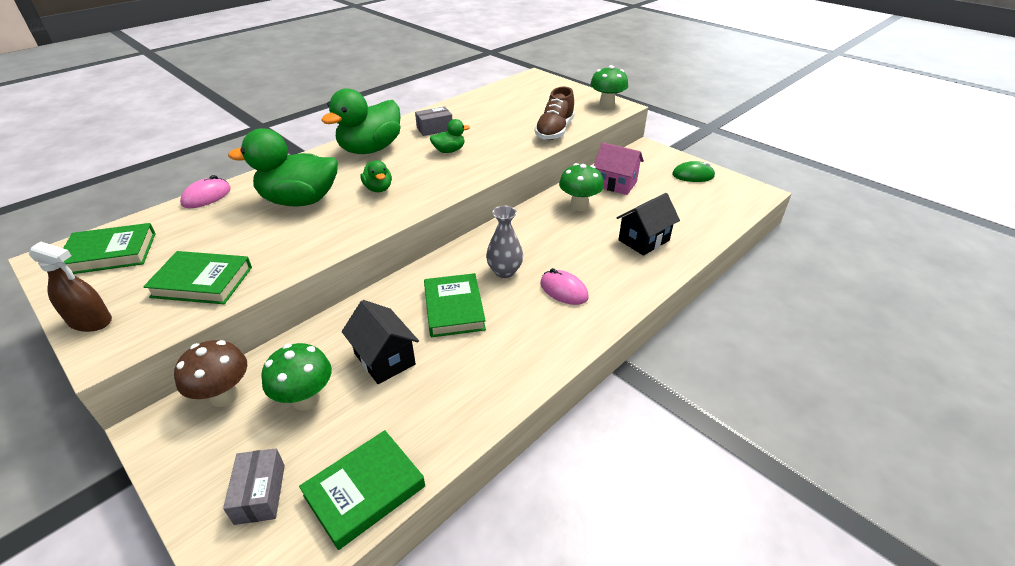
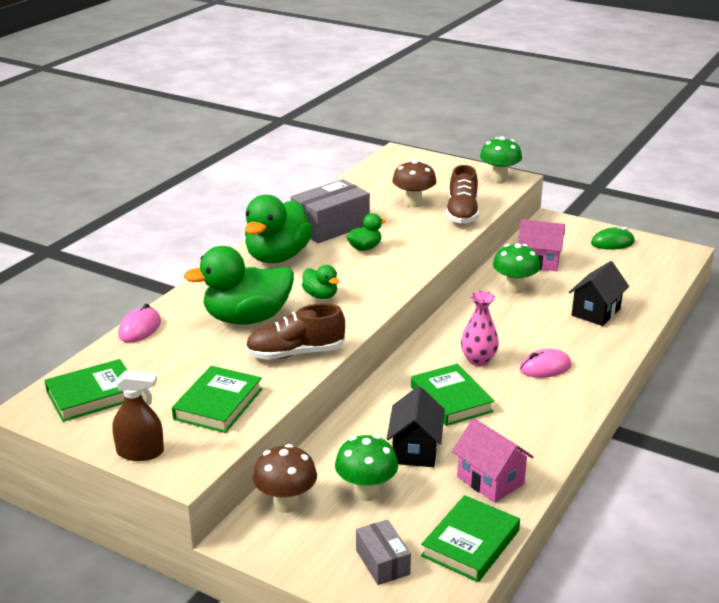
camera: 15 degrees left, 10 degrees down
(202, 282) = (218, 404): green book -> green book turned 60 degrees counterclockwise
(312, 241) = (295, 353): none -> brown shoe
(384, 359) = (415, 450): black house -> black house turned 60 degrees clockwise
(434, 129) = (330, 226): grey box -> grey box, size x1.82
(434, 412) = (490, 480): none -> pink house
(504, 271) = (478, 360): grey vase -> pink vase
(518, 117) = (413, 203): none -> brown mushroom
(563, 290) = (545, 367): pink mouse -> pink mouse turned 45 degrees counterclockwise

